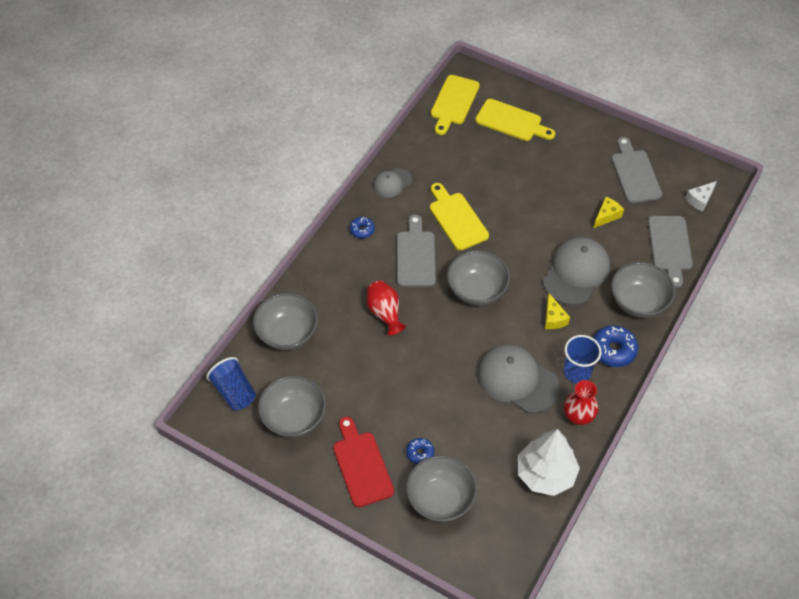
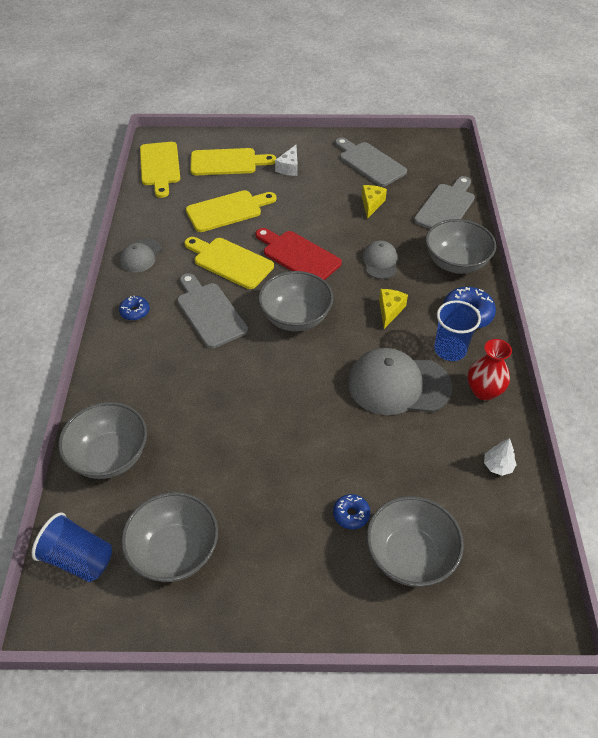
camera: 30 degrees left, 5 degrees down
(361, 465) = (293, 565): red cutting board -> red cutting board (298, 256)
(385, 313) = (213, 383): red vase -> none
(483, 170) = (227, 210): none -> yellow cutting board
(545, 474) = (497, 466): white tree -> white tree, size x0.42
(553, 318) = (390, 310): yellow cheese -> yellow cheese turned 120 degrees counterclockwise
(576, 272) = (380, 262): grey cap -> grey cap, size x0.54
(670, 246) = (446, 207): grey cutting board -> grey cutting board turned 120 degrees counterclockwise
(700, 200) = (440, 162): white cheese -> white cheese (289, 168)

